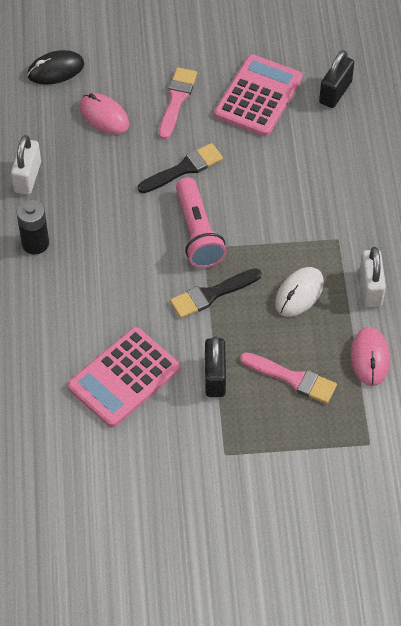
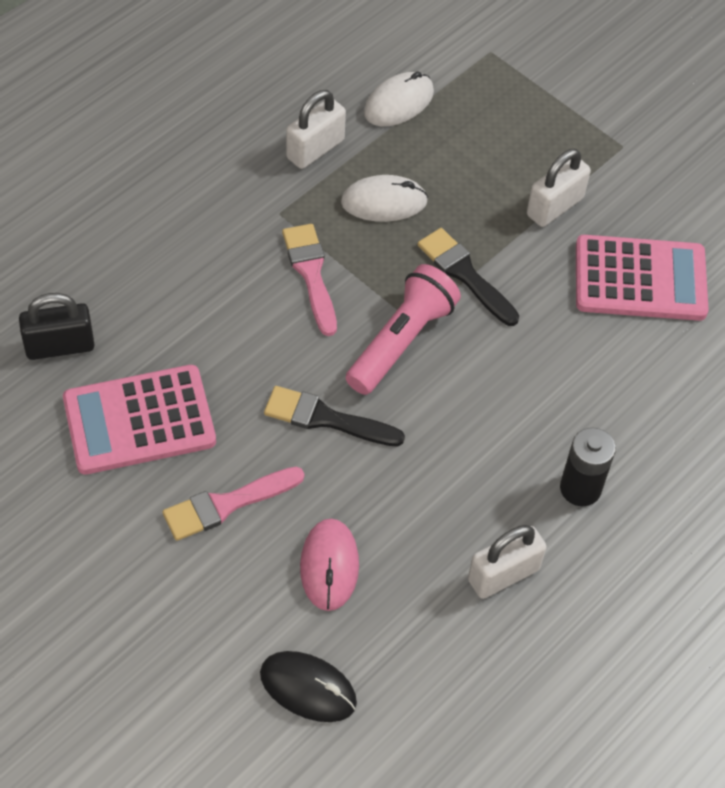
camera: 135 degrees left, 0 degrees up
(211, 294) = (465, 274): black brush -> black brush turned 150 degrees counterclockwise
(215, 377) = (554, 206): black padlock -> white padlock
(292, 379) = (487, 146): pink brush -> pink brush (311, 274)
(370, 358) = (399, 103): pink mouse -> white mouse

